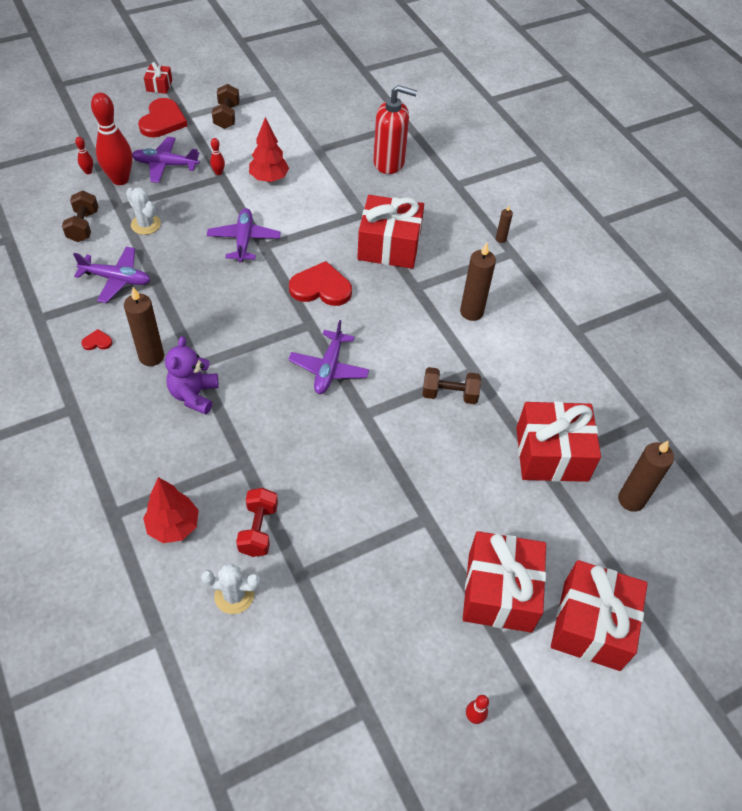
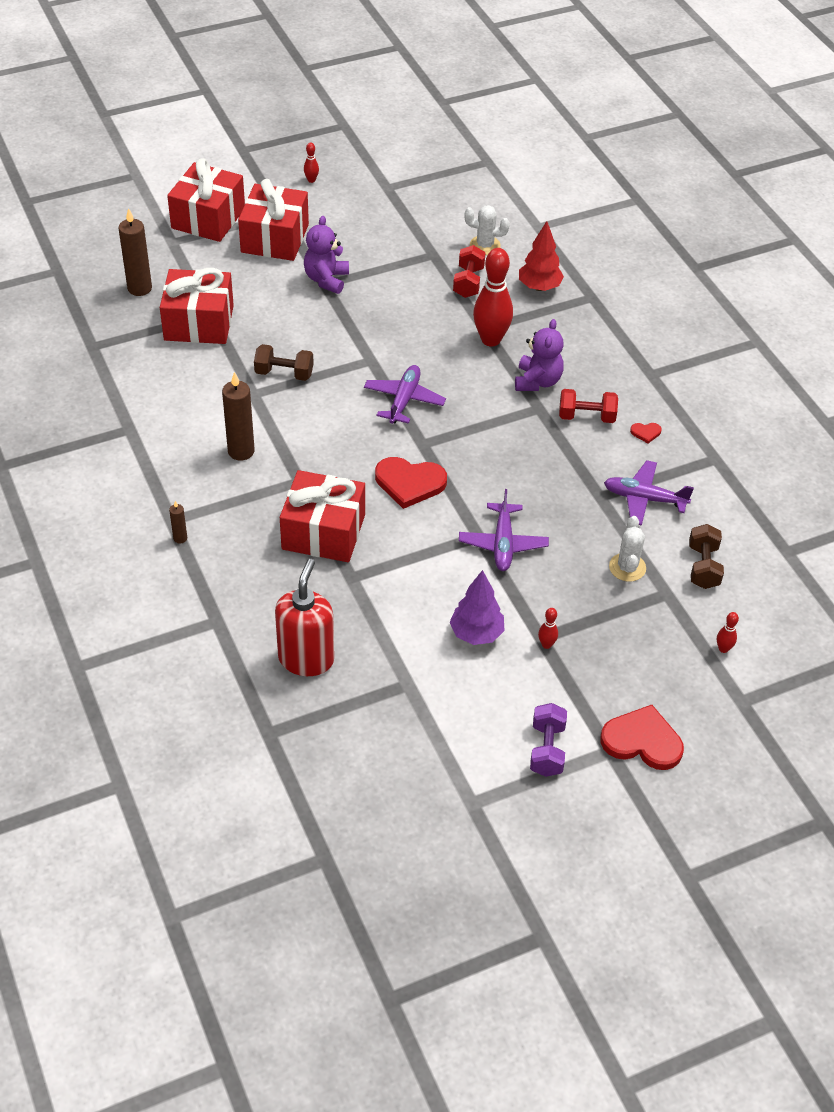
camera: 175 degrees left, 5 degrees down
(120, 179) = (677, 635): red bowling pin -> red bowling pin (491, 340)
(146, 224) = (627, 567): white cactus -> white cactus turned 45 degrees clockwise
(151, 357) = (586, 417): brown candle -> red dumbbell
(159, 86) = (663, 817): red gift -> none
(162, 121) = (642, 741): red heart -> red heart turned 90 degrees clockwise
(165, 165) = (621, 659): purple plane -> none
(227, 116) = (547, 749): brown dumbbell -> purple dumbbell
(269, 178) = (476, 634): red tree -> purple tree
(389, 162) = (306, 659): red soap dispenser -> red soap dispenser turned 90 degrees clockwise
(426, 525) = (326, 279): none -> purple teddy bear

